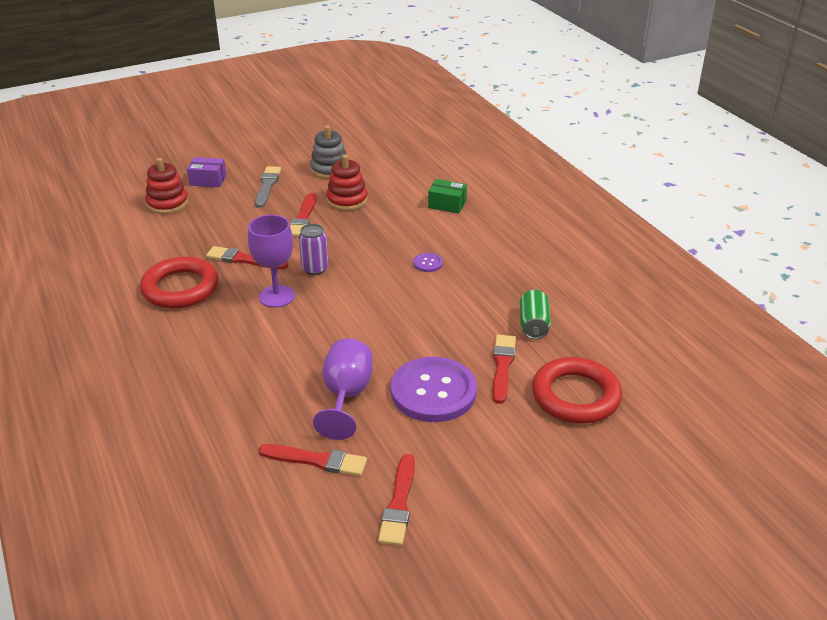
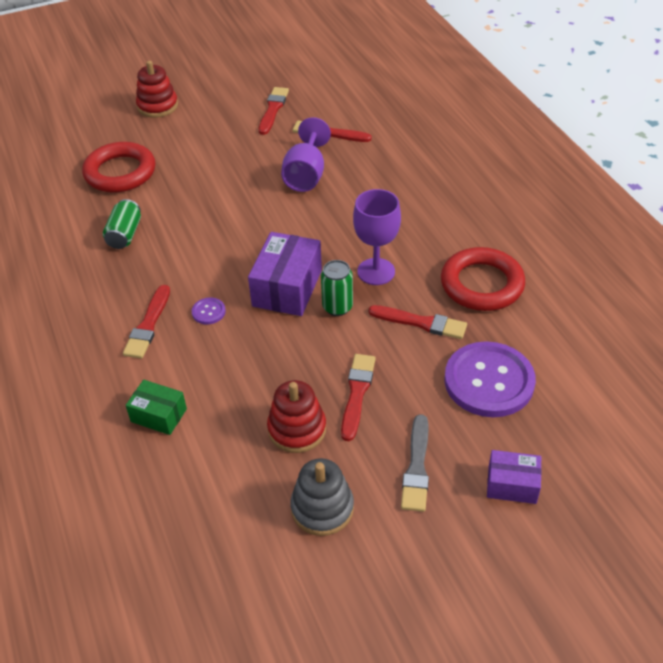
camera: 175 degrees left, 10 degrees up
(167, 203) = (553, 430): red stacking toy -> red stacking toy (157, 106)
(315, 269) = (337, 307): purple can -> green can
(360, 282) = (287, 288): none -> purple box
(433, 391) = (234, 177): purple button -> purple button (489, 381)
(502, 366) = (169, 196): red brush -> red brush (148, 325)

